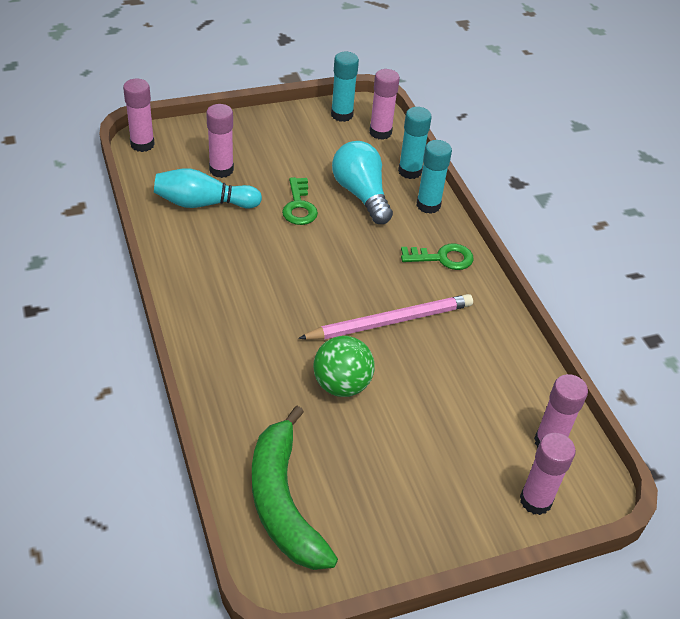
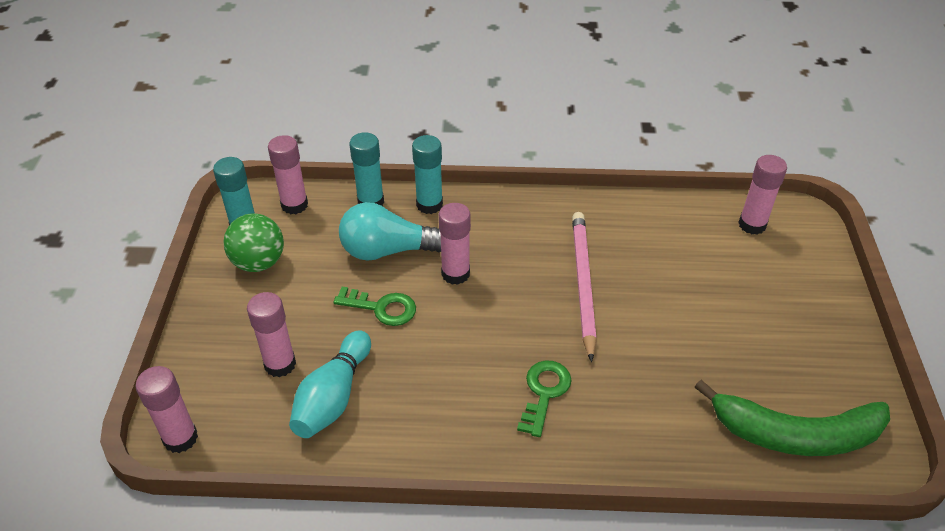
camera: 65 degrees left, 0 degrees up
(341, 385) = (657, 346): green ball -> green ball (259, 262)
(442, 258) = (509, 218): green key -> green key (544, 392)
(535, 500) = (811, 254): pink glue stick -> pink glue stick (455, 274)

